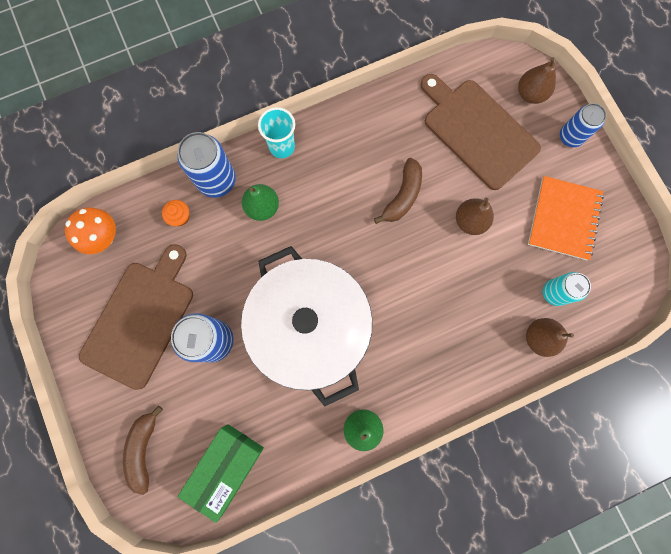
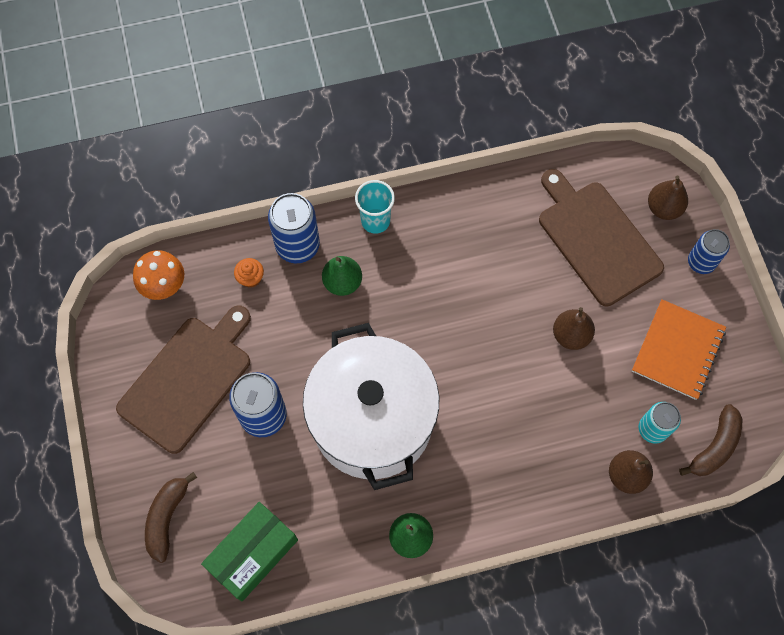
camera: 10 degrees right, 10 degrees down
(402, 196) = (500, 296): brown banana -> brown banana (714, 447)

